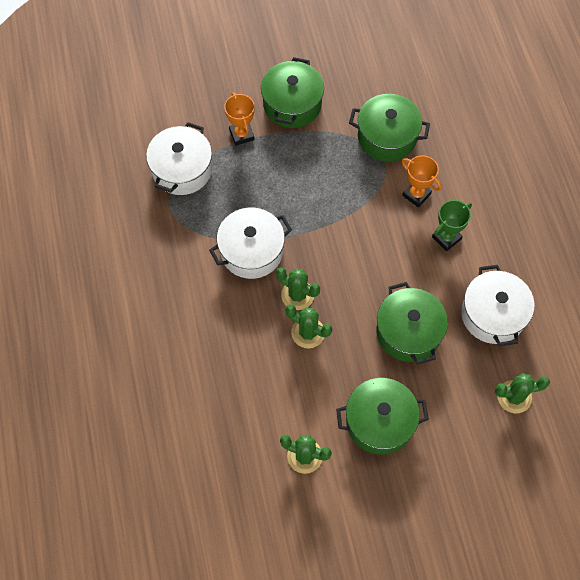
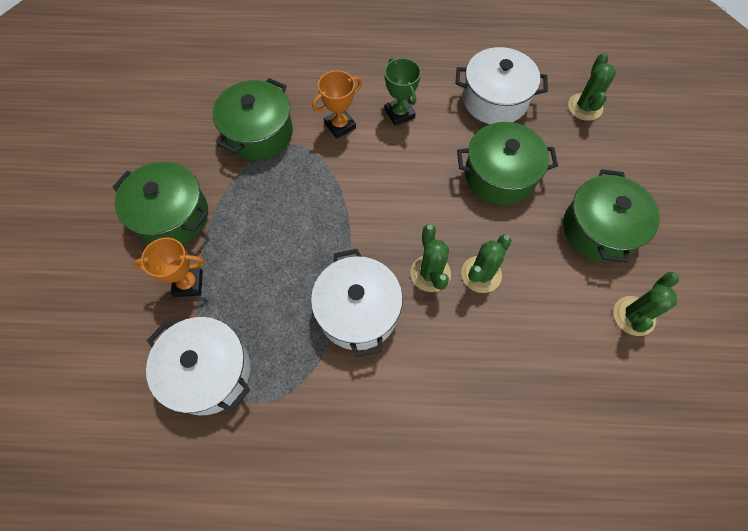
camera: 75 degrees left, 0 degrees up
(297, 295) = (430, 273): green cactus -> green cactus turned 60 degrees counterclockwise

